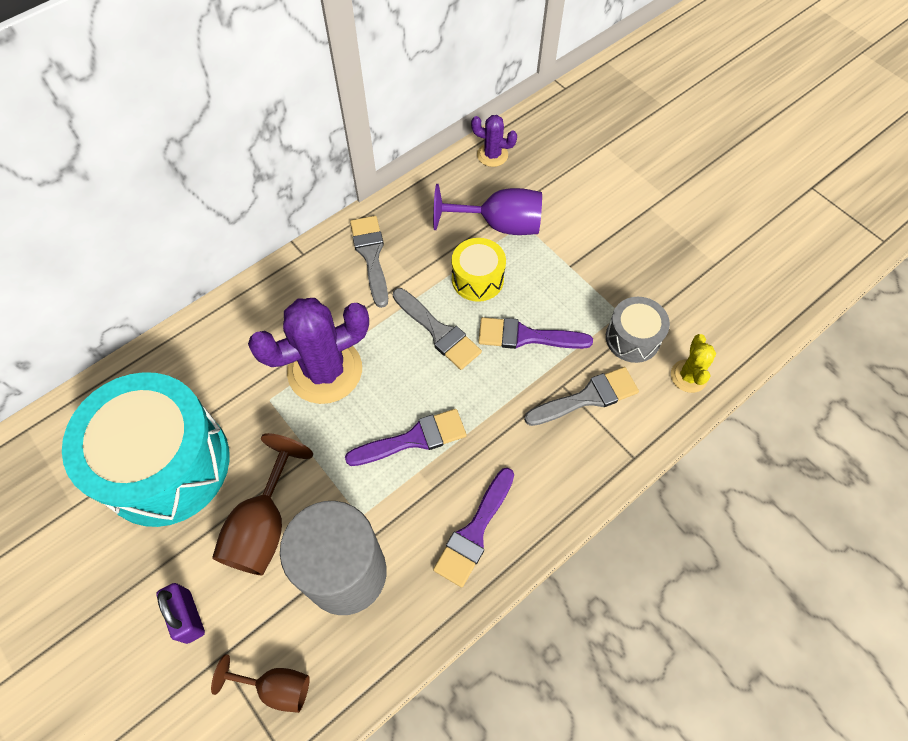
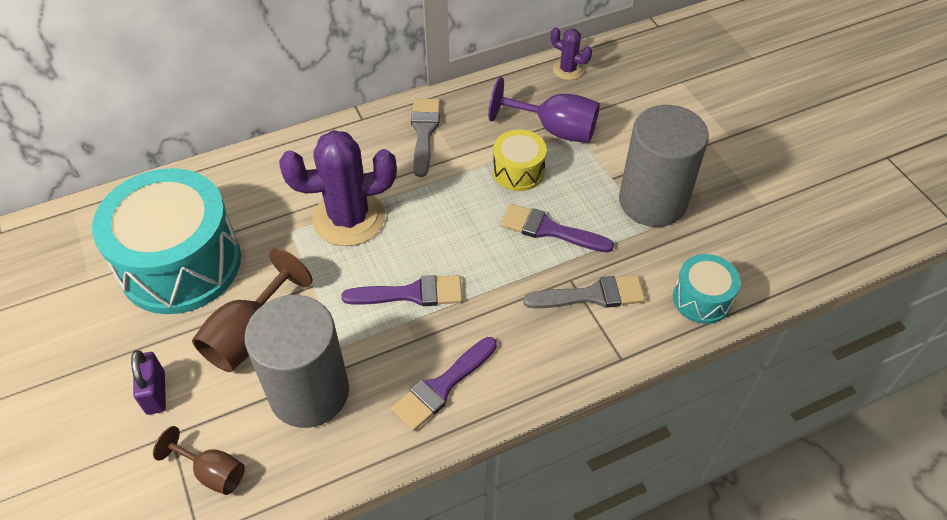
camera: 15 degrees right, 10 degrees down
(438, 331) = (465, 208): grey brush -> none
(614, 283) = (652, 201): none -> grey cylinder
(632, 338) = (655, 253): grey drum -> none
(688, 376) = (701, 299): yellow cactus -> turquoise drum

